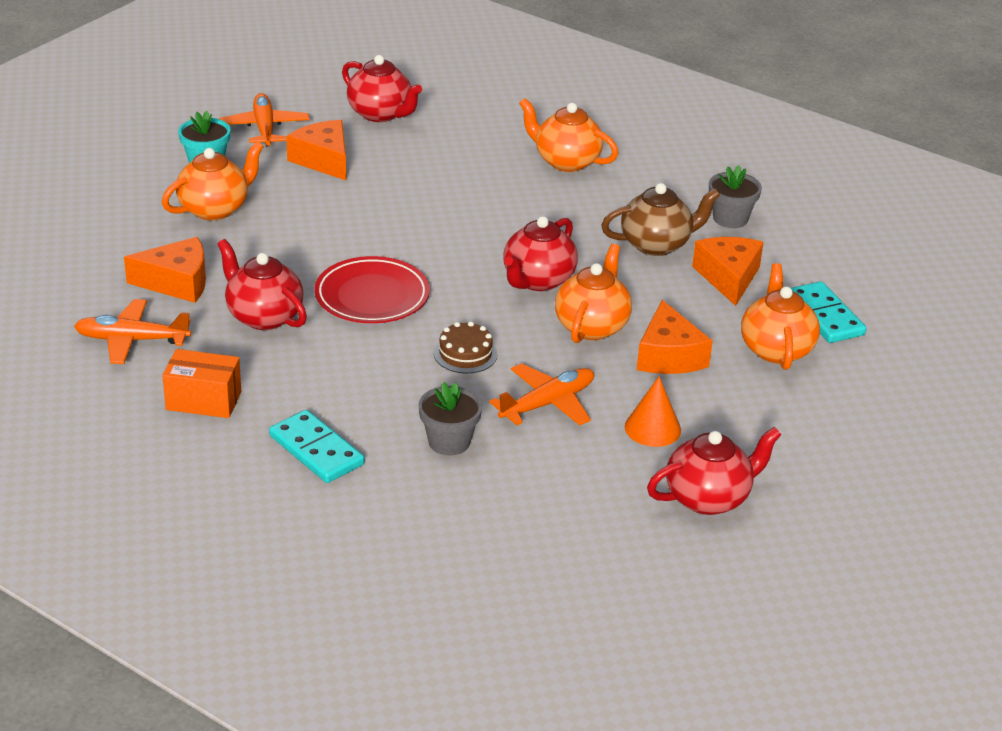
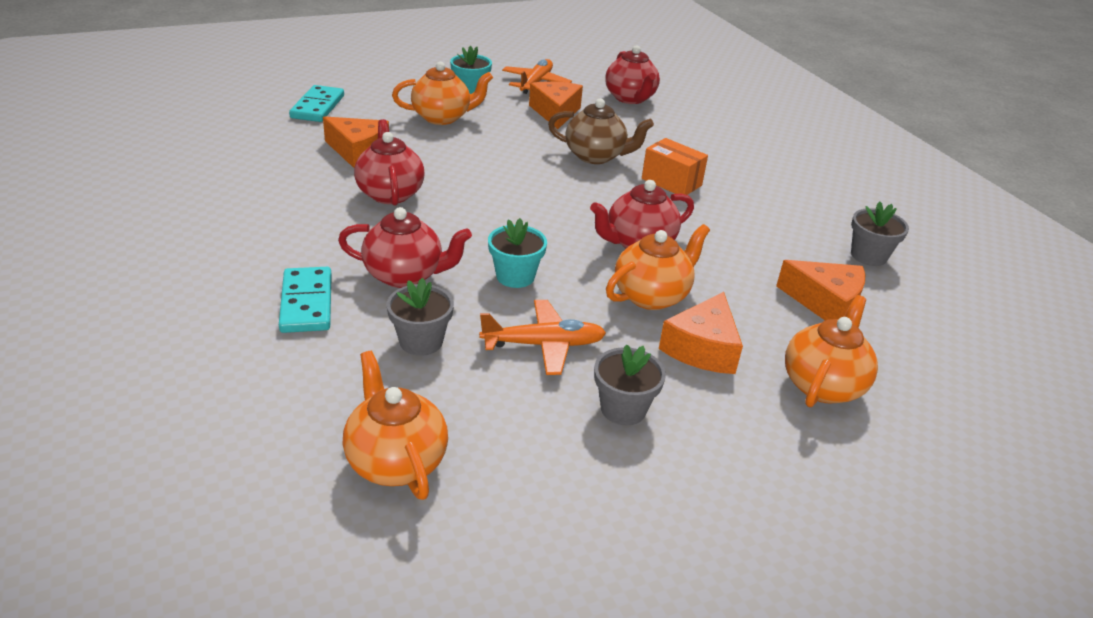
camera: 30 degrees right, 0 degrees up
(132, 340) = (279, 176): orange plane -> none
(203, 400) = (273, 233): orange box -> orange box (671, 182)
(372, 296) = (488, 208): red plate -> none
(465, 354) = (515, 276): brown cake -> turquoise flower pot
(566, 161) = (750, 169): orange teapot -> orange teapot (396, 461)
(652, 428) = (623, 409): orange cone -> grey flower pot
(656, 244) = (776, 253): brown teapot -> brown teapot (596, 156)
(708, 498) = (616, 507): red teapot -> red teapot (405, 275)
(728, 277) = (825, 303): orange cheese -> orange cheese turned 90 degrees clockwise
(824, 316) = (903, 373): turquoise domino -> turquoise domino (317, 107)

